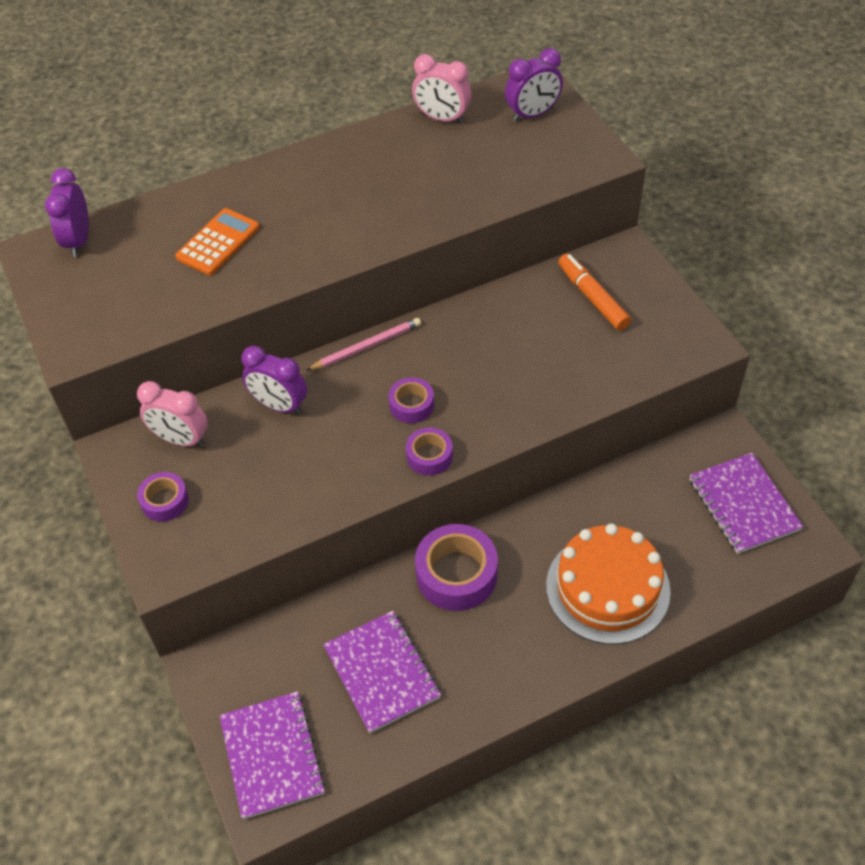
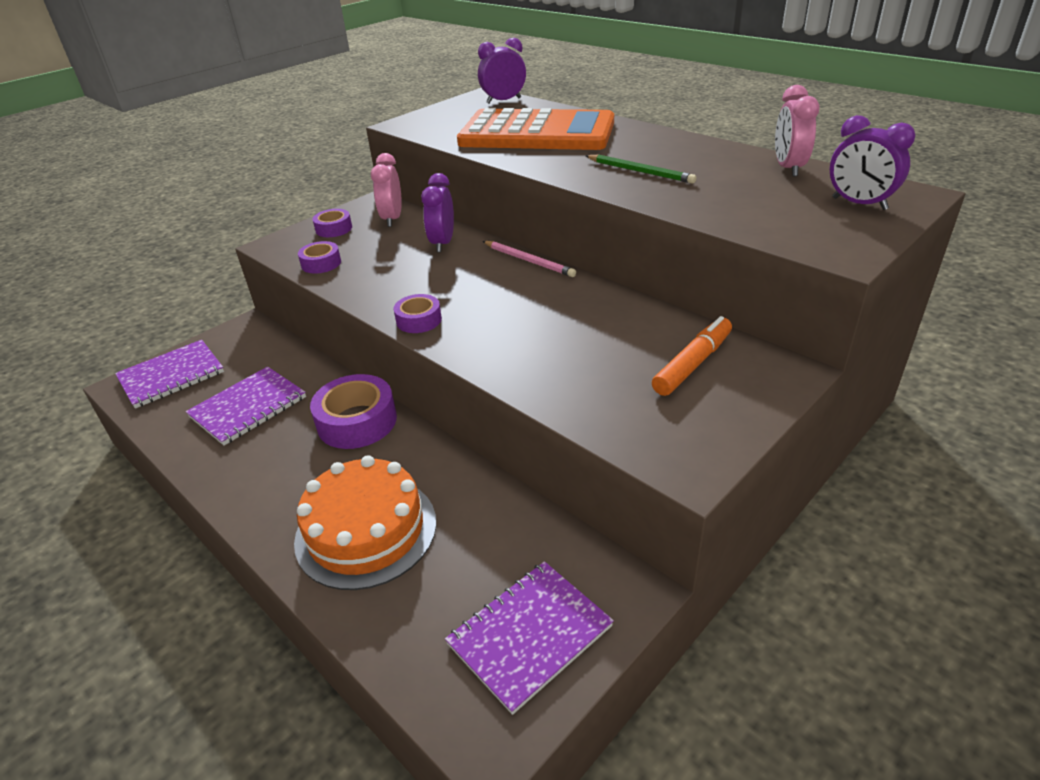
camera: 70 degrees right, 15 degrees down
(218, 243) = (537, 133): orange calculator -> orange calculator, size x2.13
(381, 204) = (640, 171): none -> green pencil
(411, 405) = (474, 297): purple tape -> purple tape (321, 263)

